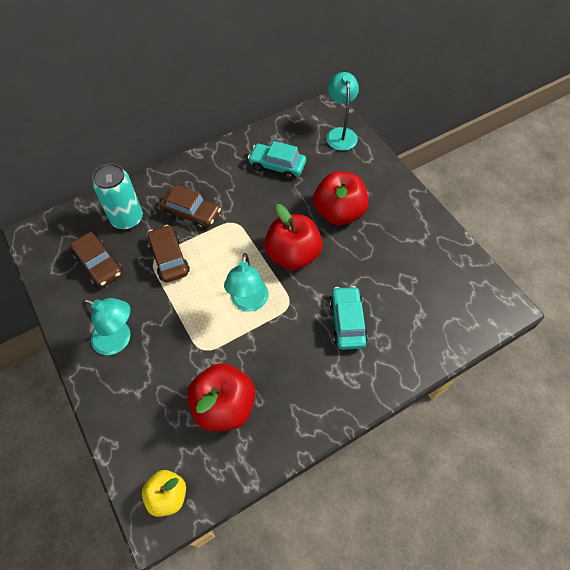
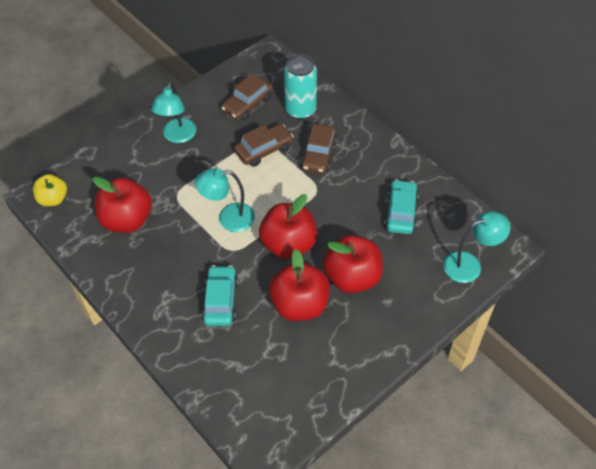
camera: 80 degrees right, 5 degrees down
(347, 322) = (220, 301): turquoise car -> turquoise car turned 75 degrees counterclockwise
(361, 257) = (299, 305): none -> red apple

